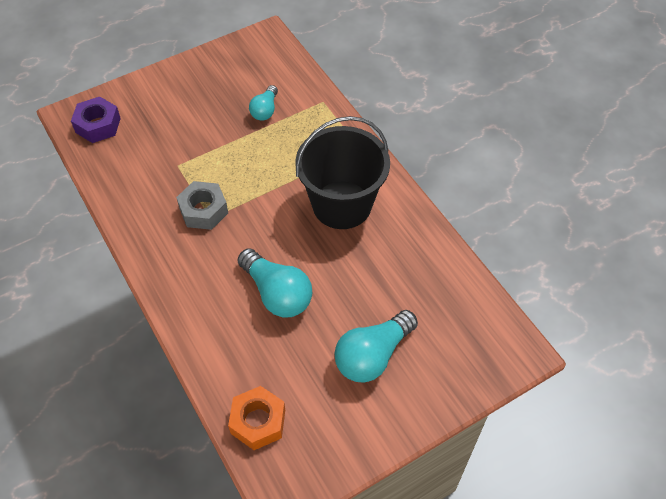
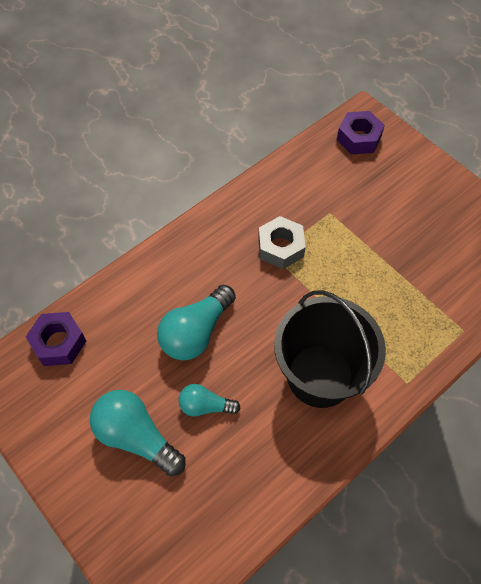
camera: 80 degrees right, 5 degrees up
(258, 422) = (59, 343): orange nut -> purple nut
(265, 110) = (428, 274): turquoise light bulb -> turquoise light bulb (205, 406)

